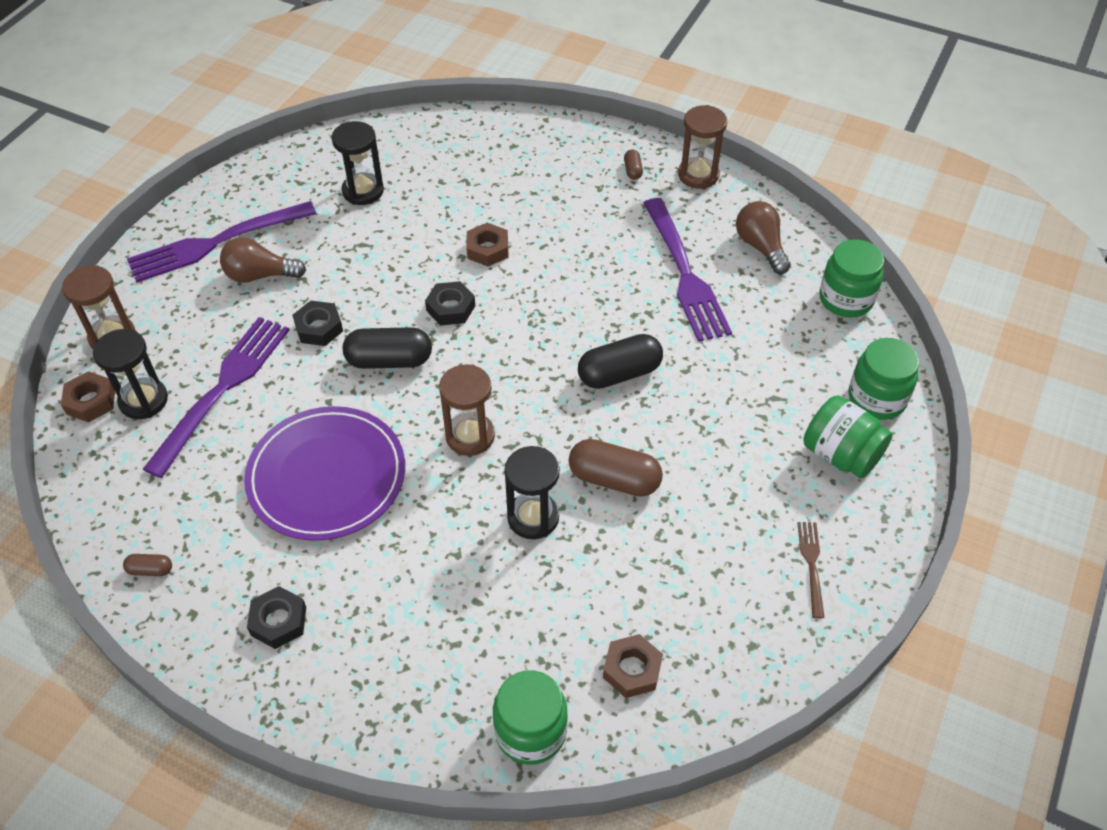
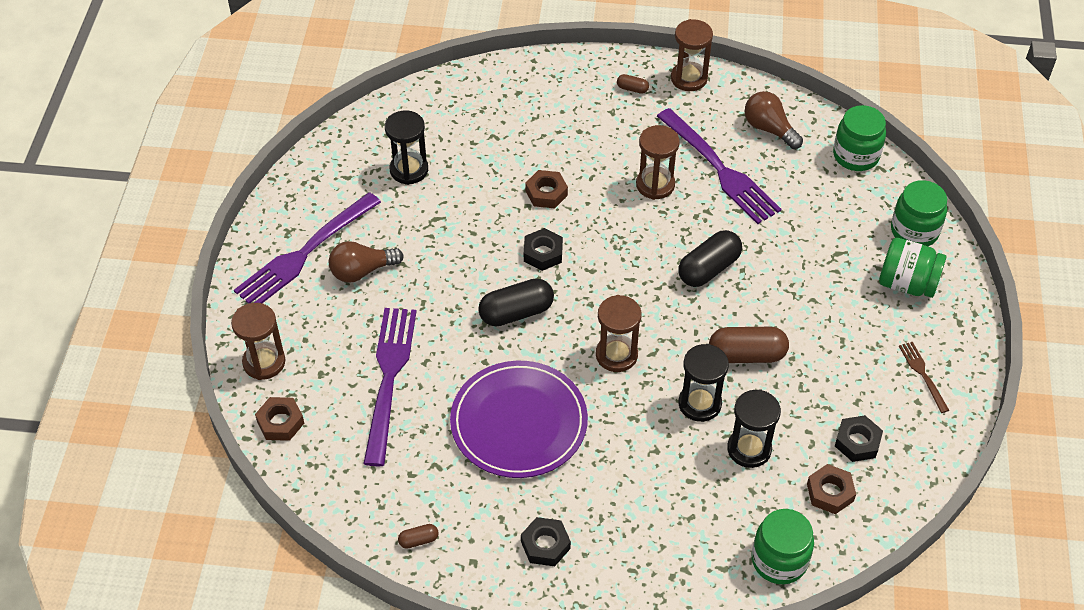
camera: 20 degrees left, 0 degrees up
(143, 400) = (326, 408): black hourglass -> black hourglass (749, 449)
(319, 328) = (440, 302): black nut -> black nut (857, 442)
(606, 271) = (655, 185): none -> brown hourglass
(632, 170) = (632, 89): brown capsule -> brown capsule turned 45 degrees counterclockwise

